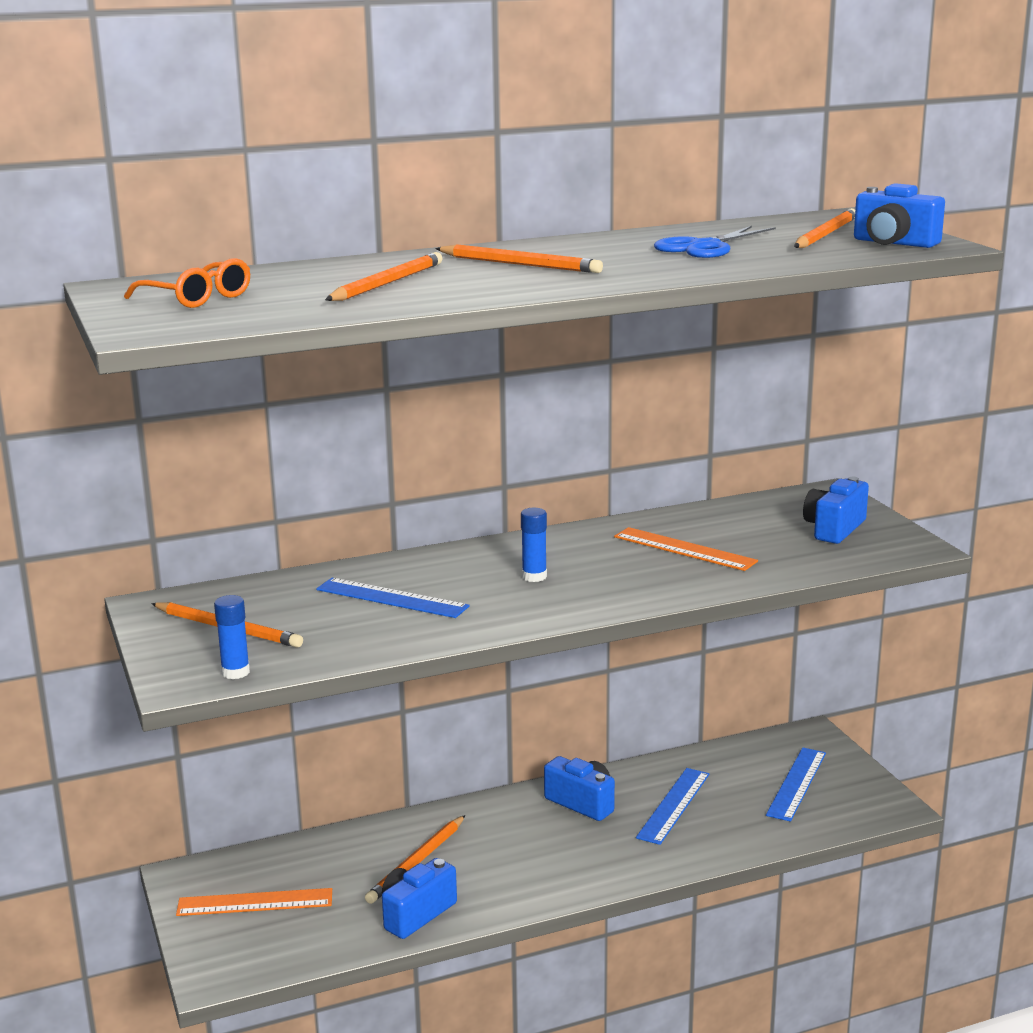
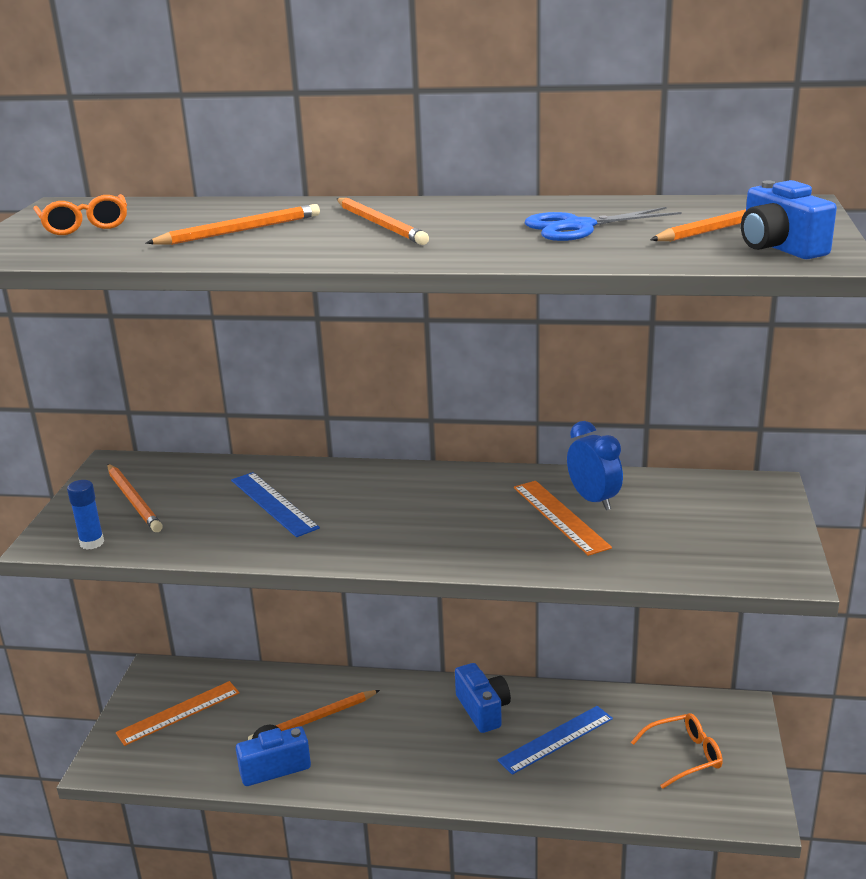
camera: 30 degrees right, 5 degrees up
(255, 902) = (178, 712): orange ruler -> orange ruler turned 60 degrees counterclockwise
(534, 576) = (402, 512): blue glue stick -> none
(697, 531) = (593, 500): none -> blue clock
(796, 783) = (684, 756): blue ruler -> orange glasses
(834, 529) = (727, 530): blue camera -> none

